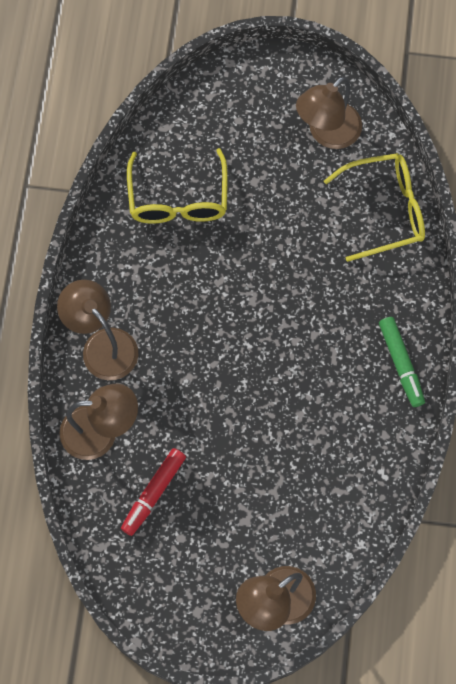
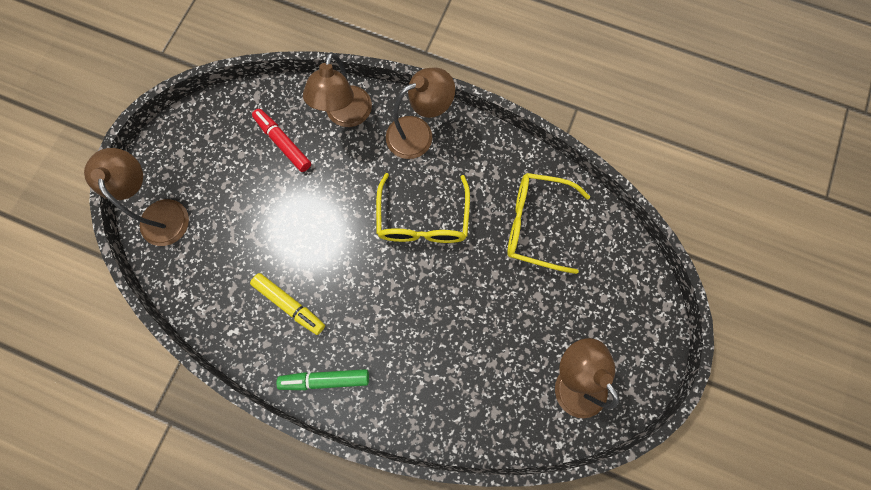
camera: 105 degrees right, 5 degrees up
(336, 424) = (289, 304): none -> yellow marker
(385, 210) = (480, 413): yellow glasses -> yellow glasses (423, 220)

